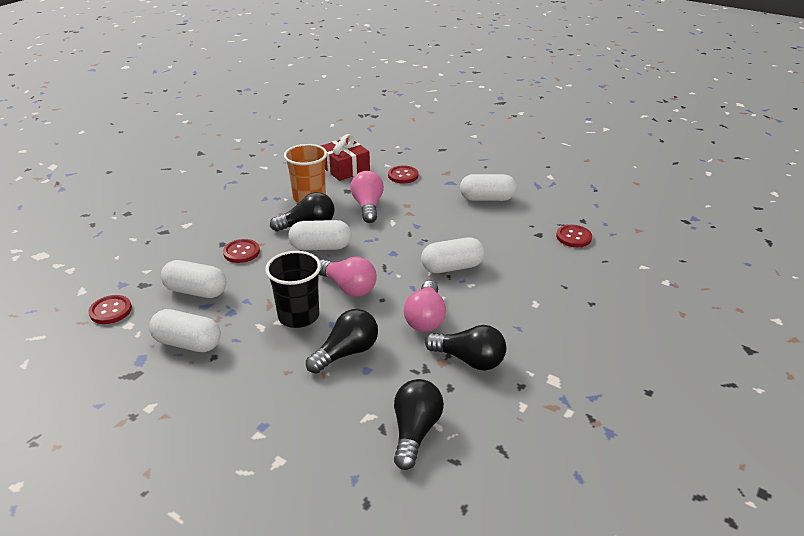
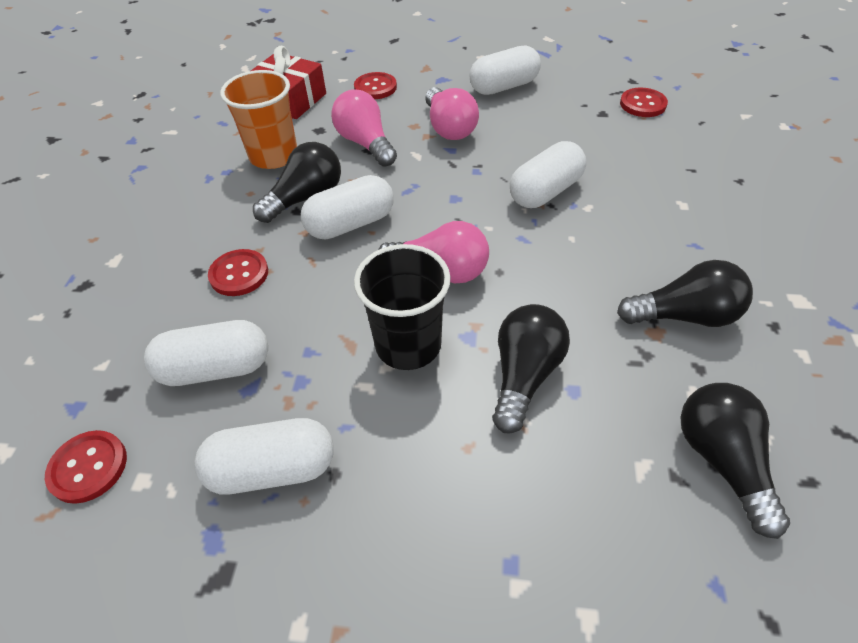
camera: 25 degrees left, 15 degrees up
(425, 318) = (578, 277): pink light bulb -> pink light bulb (449, 128)

